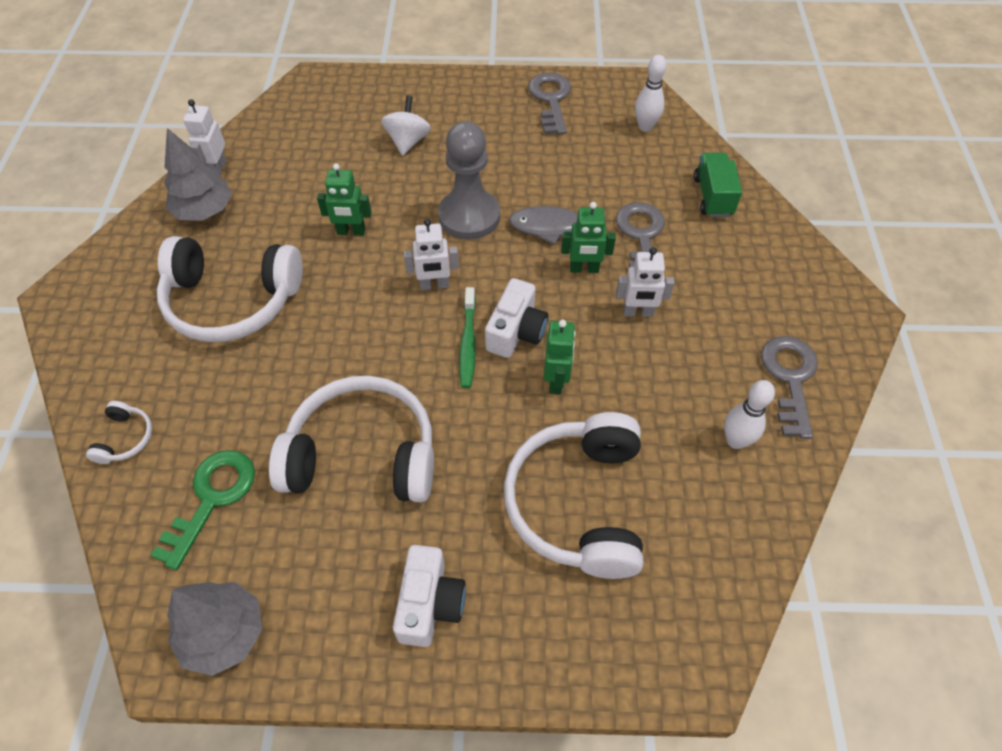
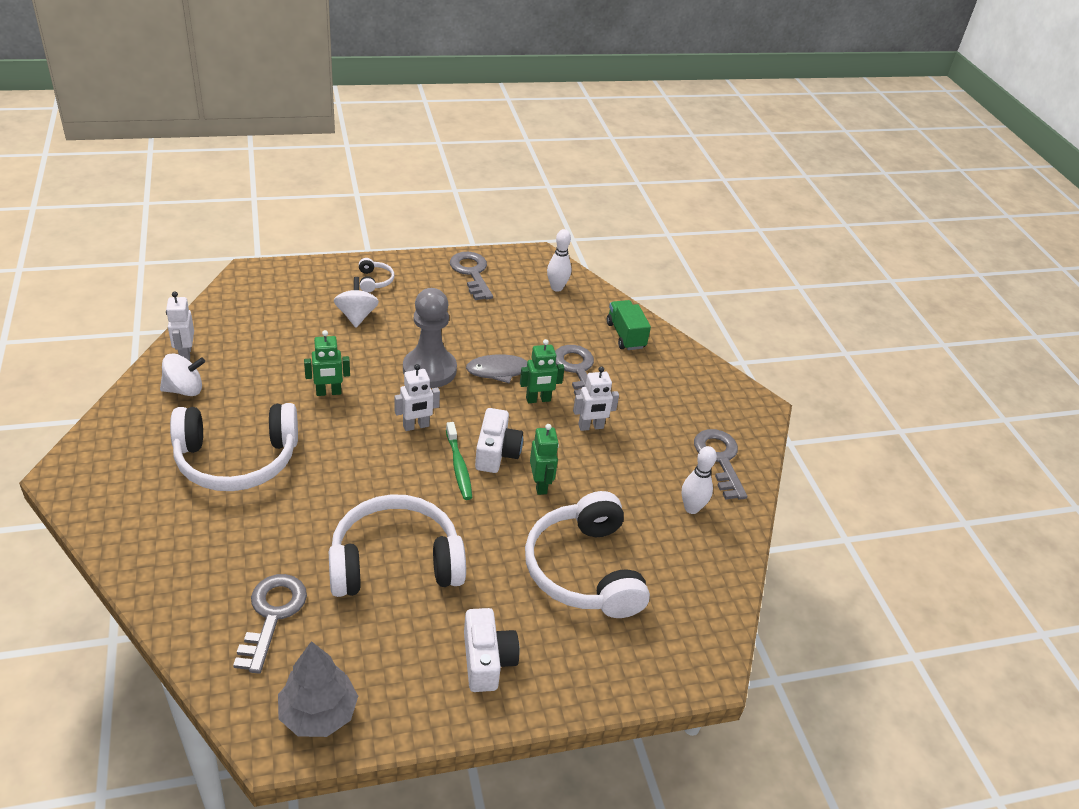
camera: 20 degrees left, 15 degrees down
(125, 438) = (173, 581): white headphones -> white headphones (374, 281)
(204, 211) = (184, 389): grey tree -> white spinning top
(212, 498) = (272, 615): green key -> grey key

